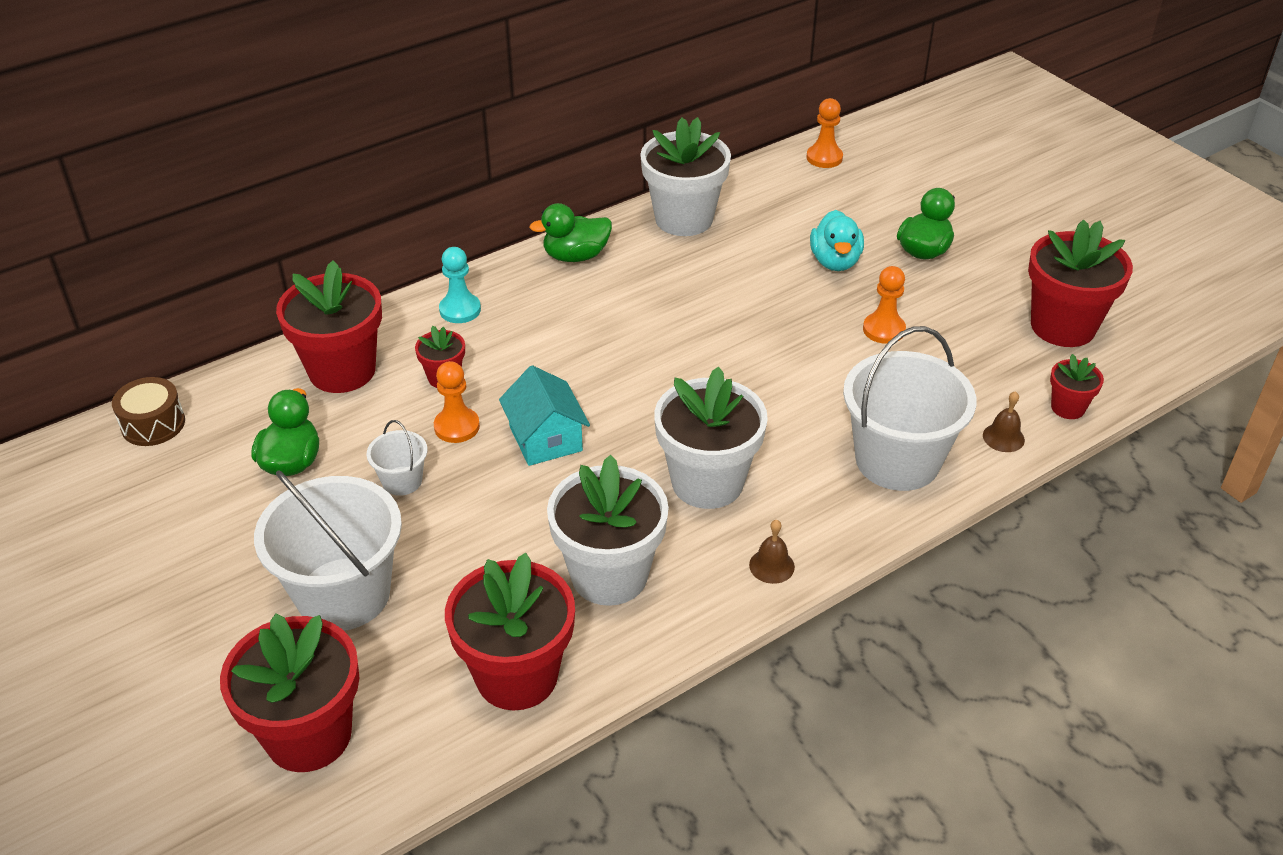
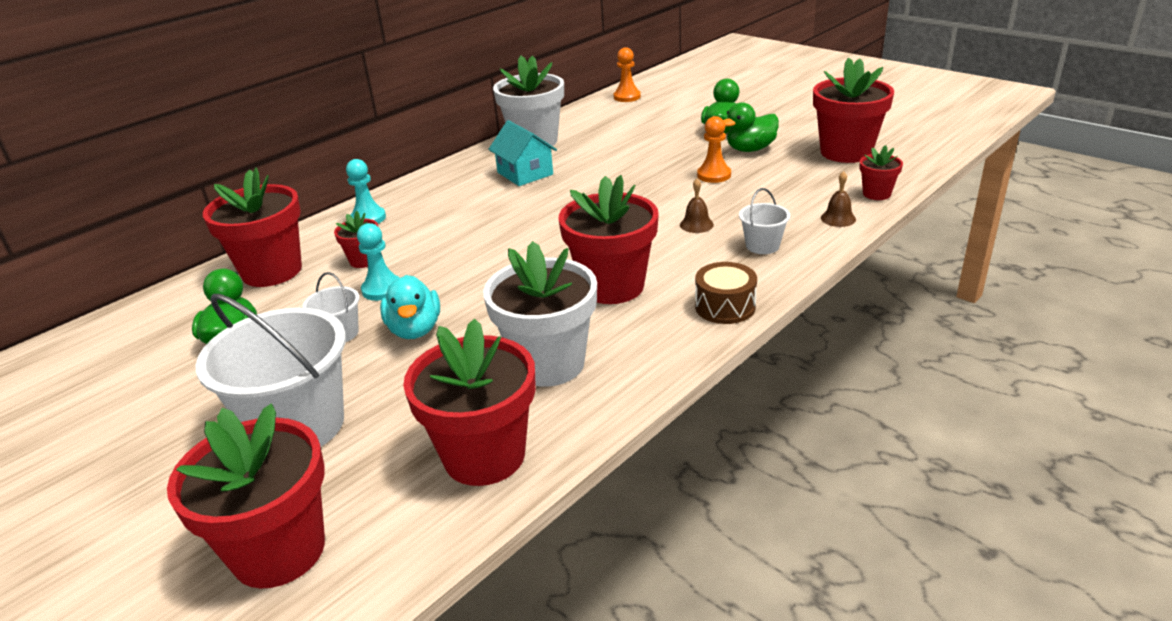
camera: 10 degrees left, 10 degrees down
(153, 424) = (97, 336): brown drum -> brown drum (725, 306)
(457, 427) = (382, 289): orange pawn -> turquoise pawn
(545, 438) = (463, 283): turquoise house -> turquoise house (525, 173)
(575, 256) = (456, 174): green duck -> green duck (750, 149)
(707, 482) = (612, 286): white flower pot -> red flower pot
(771, 566) = (690, 330): brown bell -> brown bell (696, 224)
(835, 261) = (659, 146): turquoise duck -> turquoise duck (415, 329)
(897, 460) = (762, 246): white bucket -> white bucket, size x0.46

